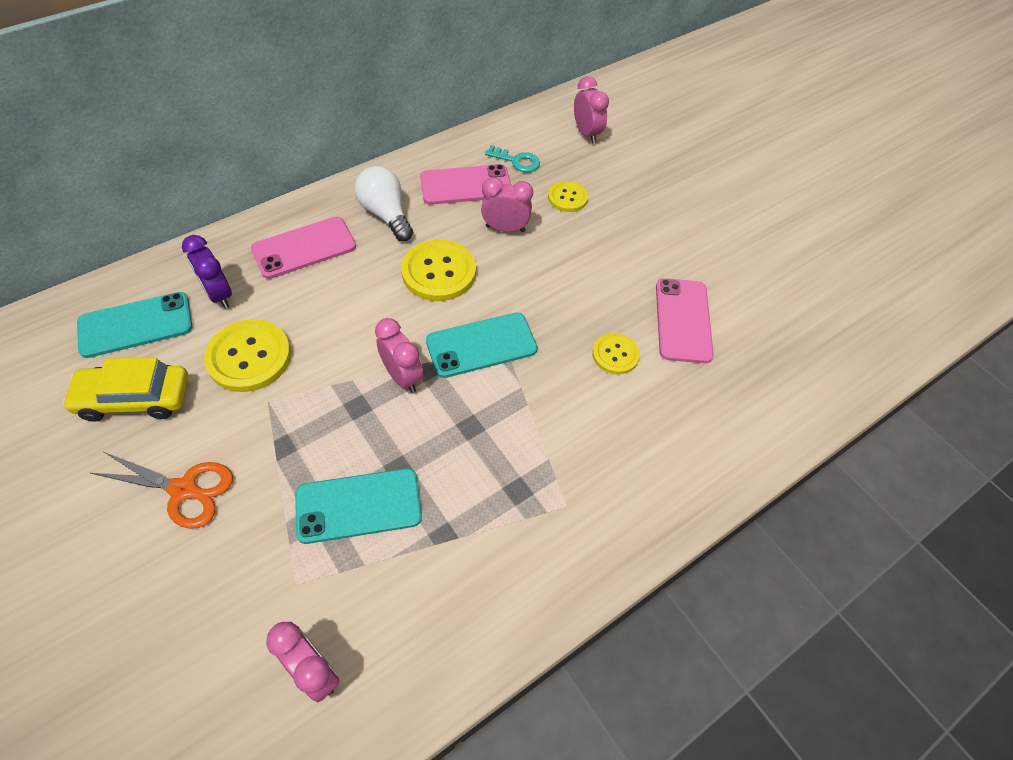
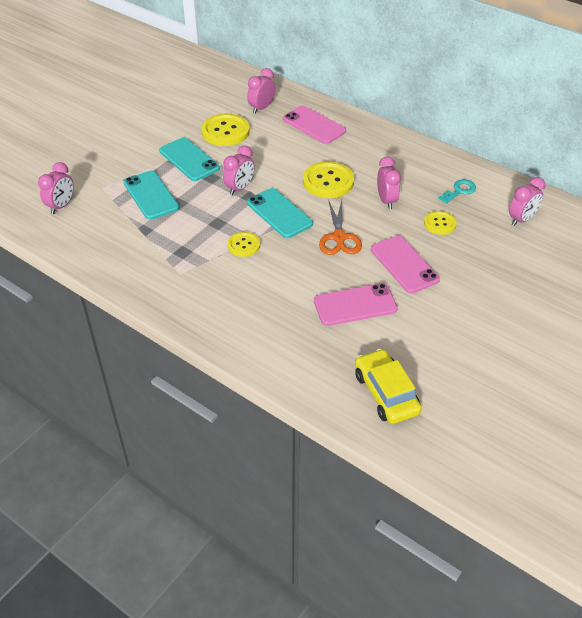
camera: 75 degrees right, 10 degrees down
(134, 398) = (183, 106): yellow car -> yellow car (386, 393)
(136, 325) = (227, 90): turquoise phone -> turquoise phone (189, 160)
(184, 490) = (139, 138): orange scissors -> orange scissors (339, 238)
(219, 294) = (261, 108): purple clock -> pink clock
(386, 214) = (363, 147): white light bulb -> none
(466, 185) = (415, 173): pink phone -> pink phone (404, 264)
(517, 161) = (459, 191): turquoise key -> turquoise key turned 135 degrees counterclockwise
(615, 354) = (304, 275): yellow button -> yellow button (243, 245)

